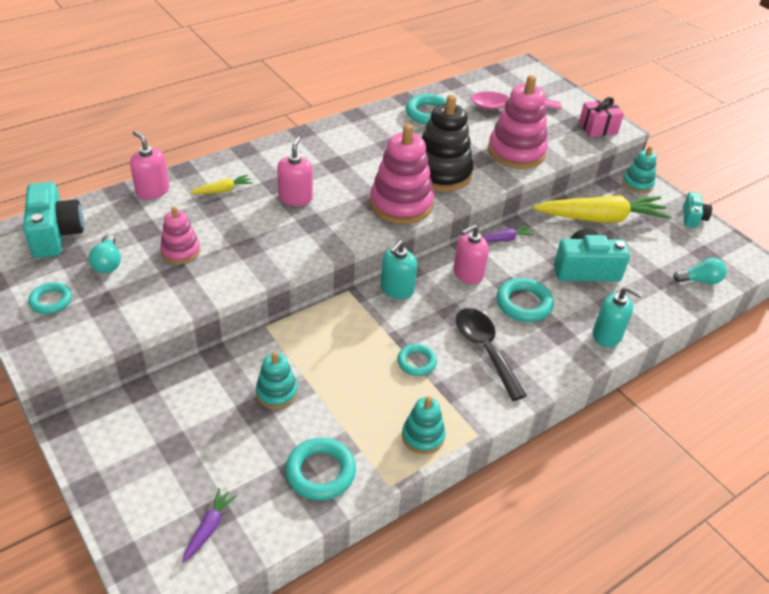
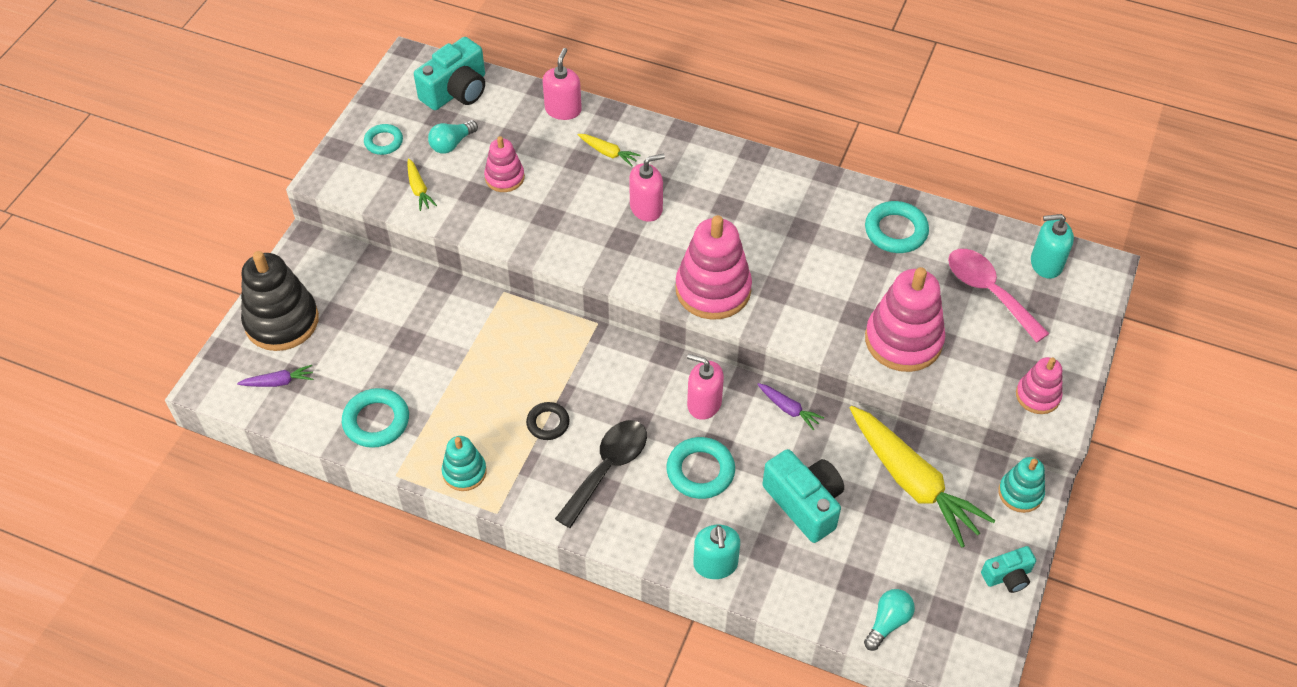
camera: 60 degrees right, 10 degrees up
(131, 304) = (419, 189): none -> yellow carrot
(277, 392) = (435, 344): turquoise stacking toy -> none
(397, 289) = (631, 358): turquoise soap dispenser -> turquoise soap dispenser (1046, 264)
(416, 362) = (548, 423): turquoise ring -> black ring
(441, 173) = (796, 296): black stacking toy -> black stacking toy (282, 321)
(598, 128) = (1037, 396): pink gift -> pink stacking toy
(699, 280) = (887, 622): turquoise light bulb -> turquoise light bulb turned 105 degrees counterclockwise

